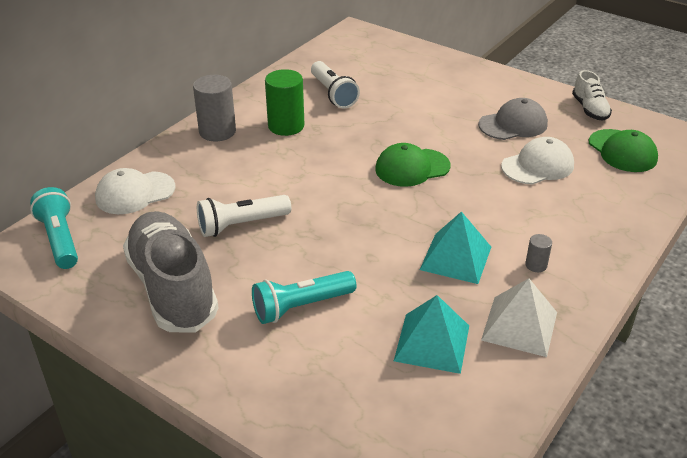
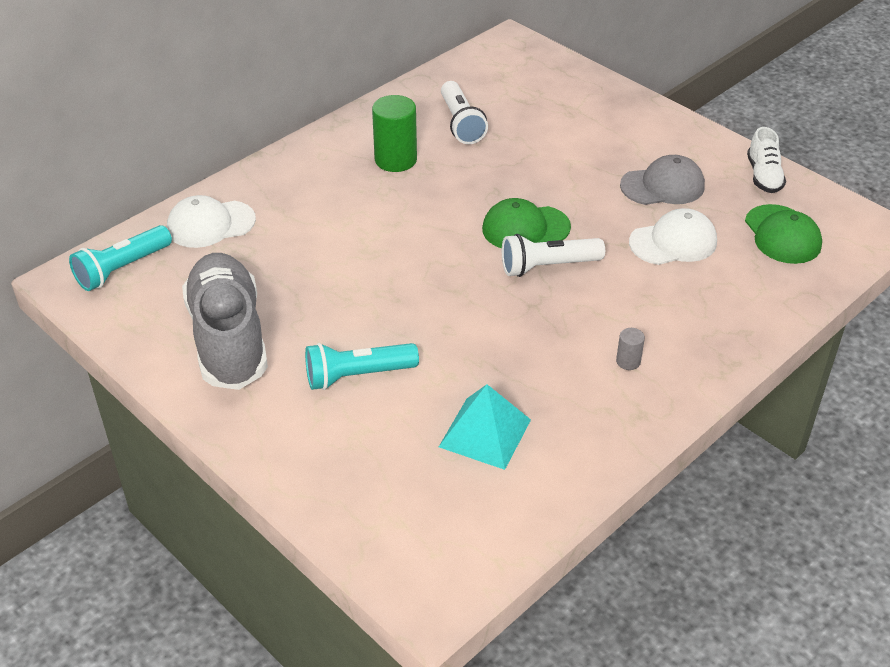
camera: 10 degrees right, 5 degrees up
(60, 239) = (122, 269): turquoise flashlight -> turquoise flashlight turned 120 degrees counterclockwise
(217, 132) = (316, 159): grey cylinder -> none
(241, 225) = (317, 275): white flashlight -> white flashlight (548, 266)
(455, 258) = (541, 342): turquoise pyramid -> none
(519, 326) = (585, 427): white pyramid -> none

